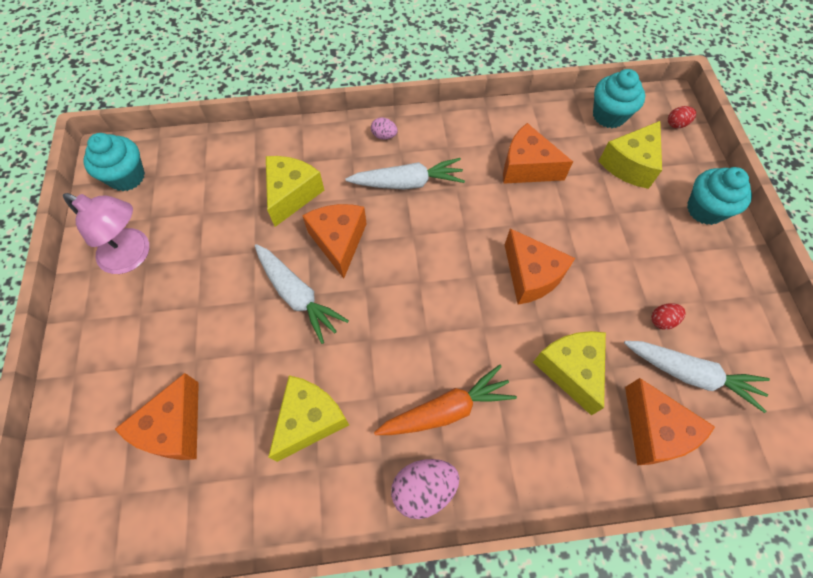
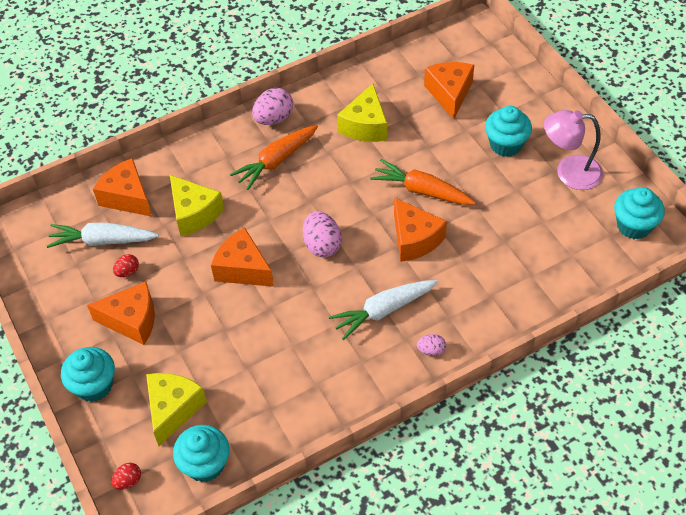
camera: 160 degrees right, 10 degrees down
(168, 318) = (505, 144): none -> turquoise cupcake
(292, 194) = (480, 262): yellow cheese -> none
(297, 295) = (422, 190): white carrot -> orange carrot
(436, 271) = (322, 245): none -> pink egg
(526, 167) = (276, 368): orange cheese -> orange cheese (132, 320)

